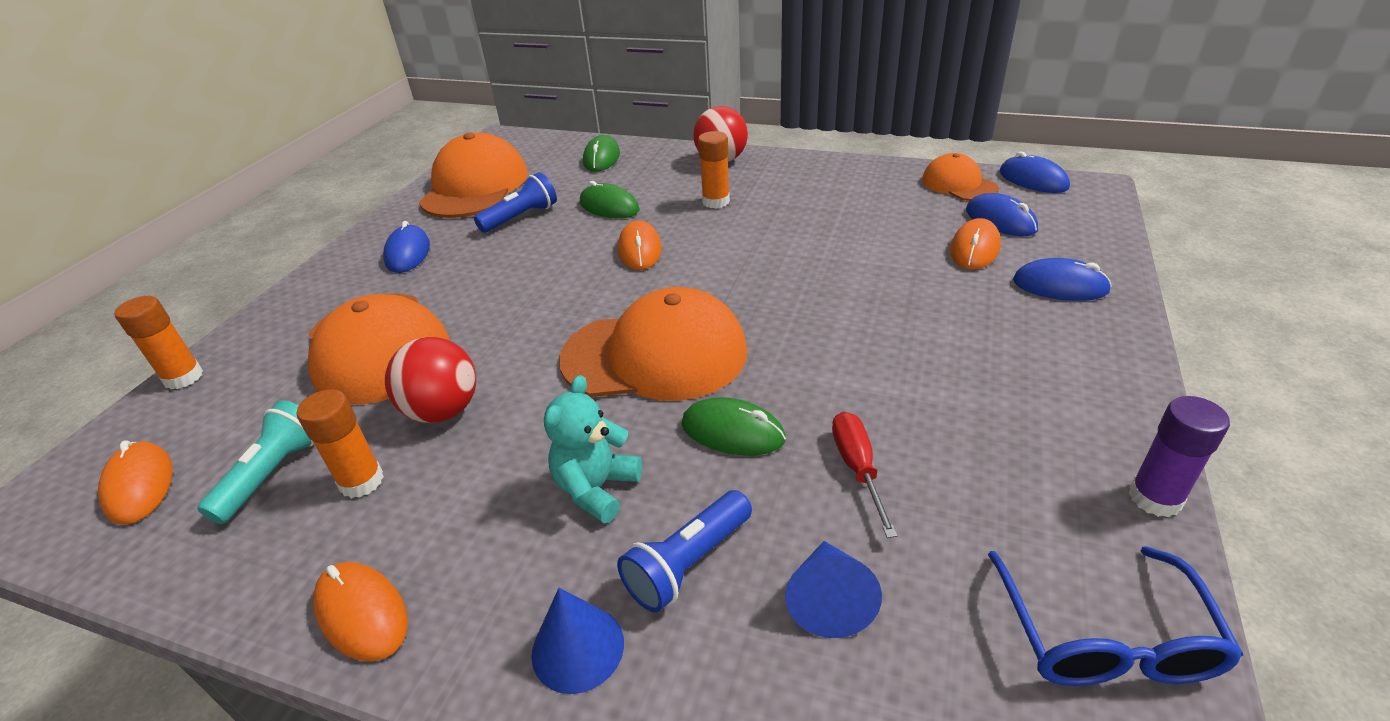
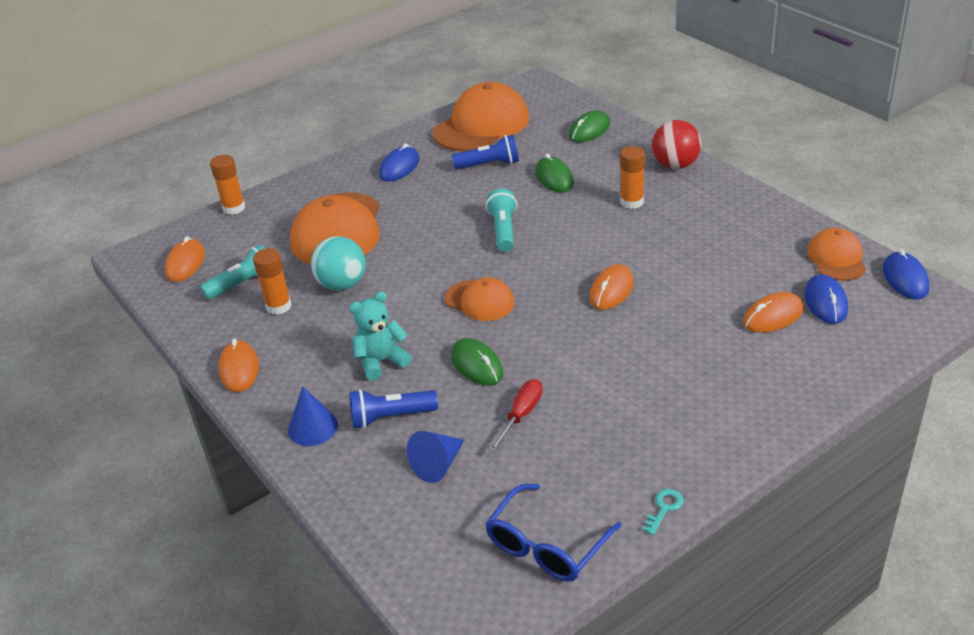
camera: 35 degrees right, 0 degrees up
(443, 411) = (342, 284): red ball -> turquoise ball
(604, 272) = (503, 230): none -> turquoise flashlight
(640, 250) = (541, 222): orange mouse -> orange mouse (611, 290)
(655, 355) = (479, 301): orange cap -> orange cap, size x0.55
(1060, 286) = (795, 369): blue mouse -> none
(1155, 498) = (664, 508): purple glue stick -> turquoise key

